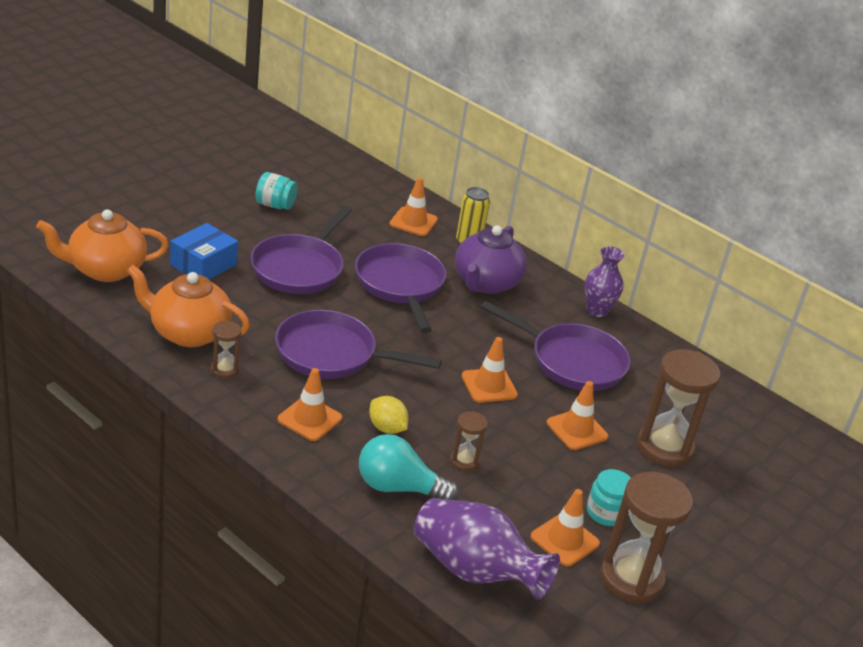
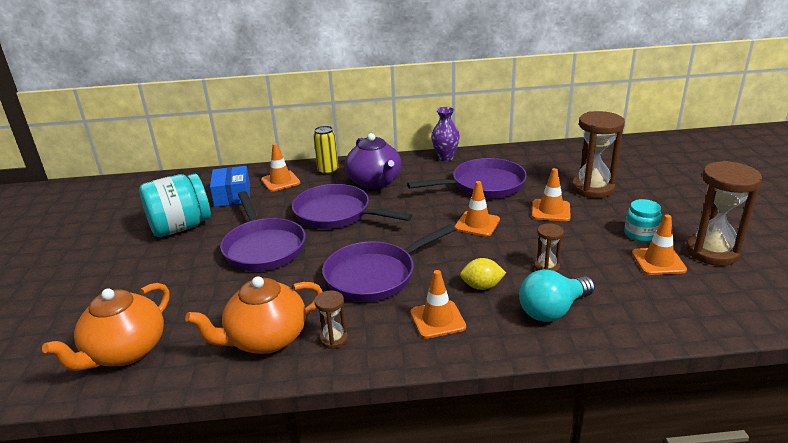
camera: 40 degrees left, 5 degrees down
(203, 265) = (196, 292): blue box -> blue box (232, 196)
(275, 205) = (180, 227): turquoise jar -> turquoise jar, size x1.83
(474, 571) = (670, 314): purple vase -> none

